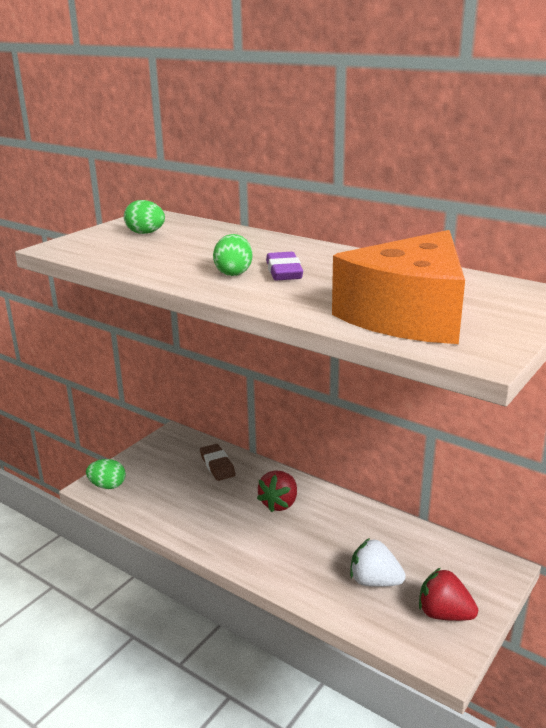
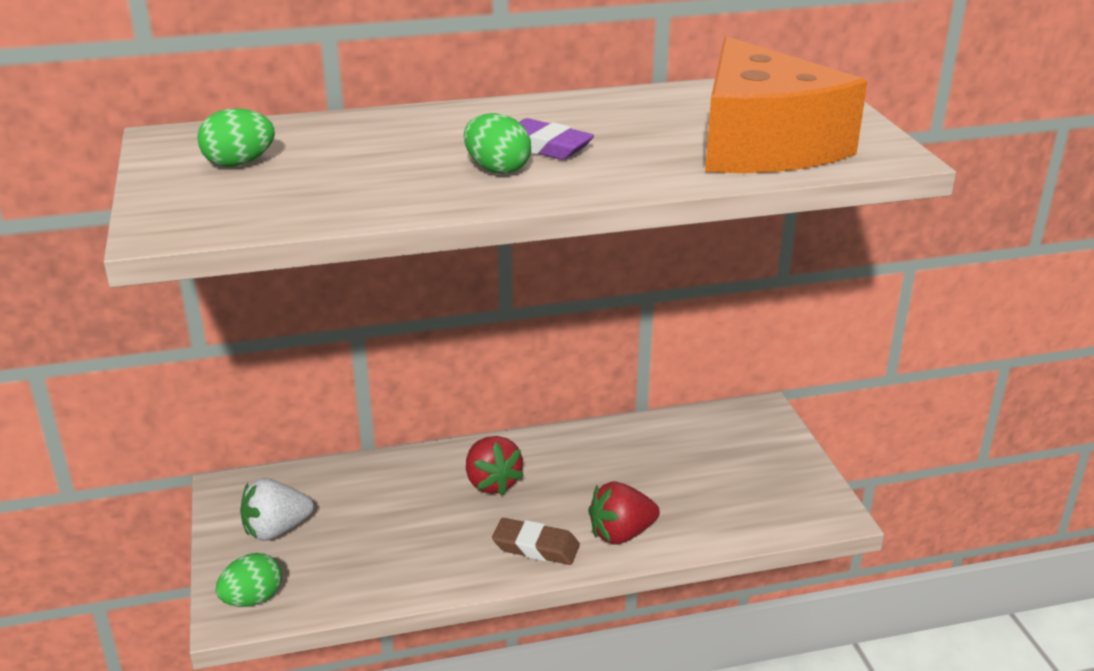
camera: 50 degrees left, 5 degrees up
(217, 465) = (353, 488): brown eraser -> brown eraser (536, 547)
(374, 581) = (690, 493): white strawberry -> white strawberry (276, 530)
(444, 614) = (779, 479): red strawberry -> red strawberry (621, 534)

